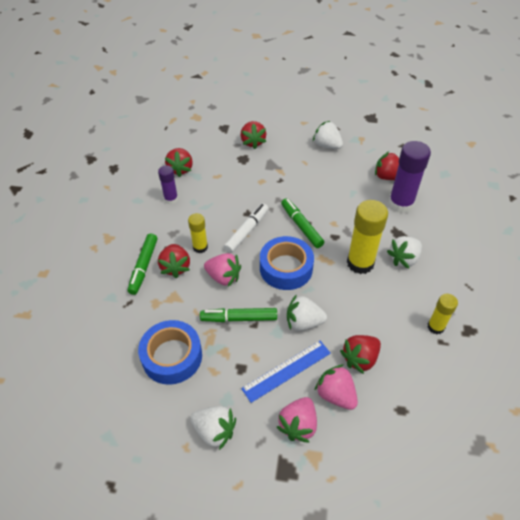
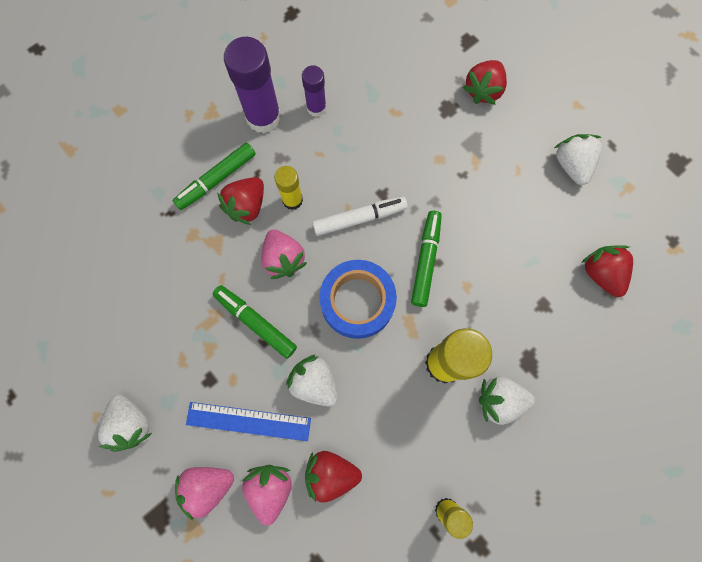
camera: 40 degrees right, 25 degrees up
(172, 356) = (158, 311): blue tape -> none
(180, 169) = (362, 70): red strawberry -> none
(400, 204) = (575, 324): purple glue stick -> purple glue stick (263, 117)

